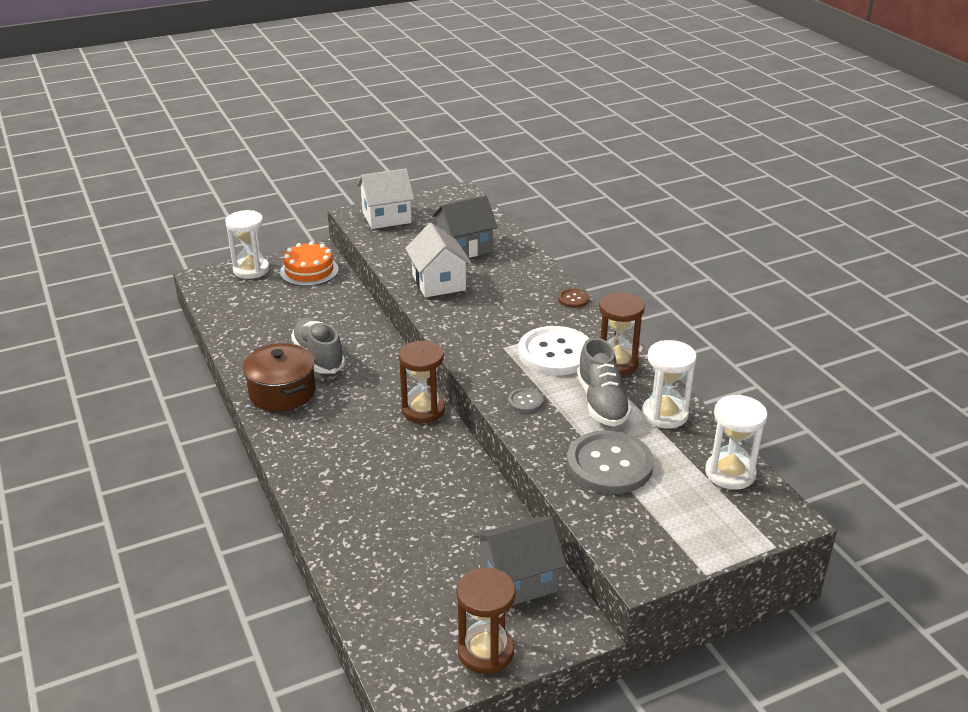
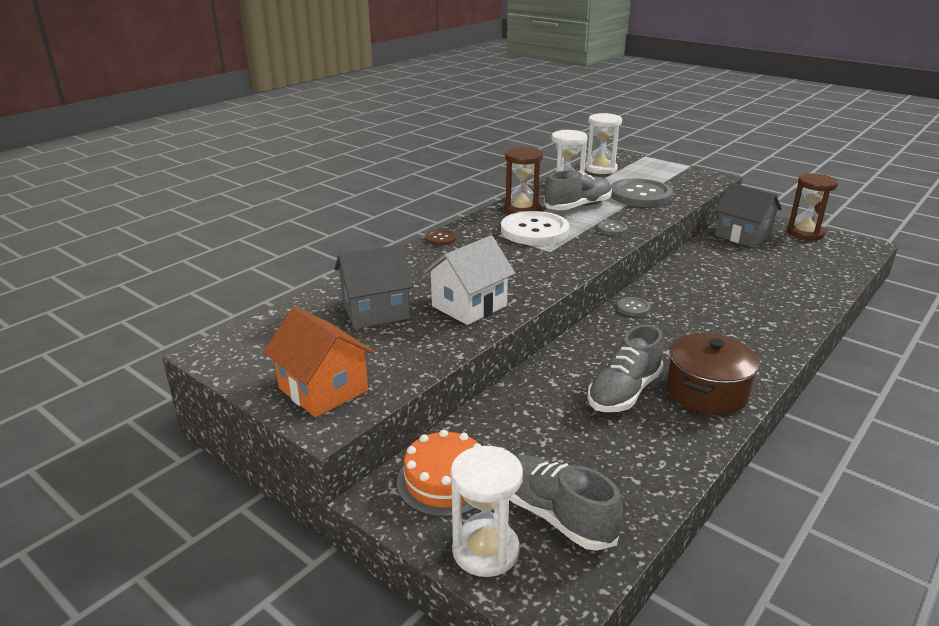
camera: 115 degrees left, 5 degrees down
(248, 295) = (556, 515): none -> grey shoe
(386, 217) = (323, 389): white house -> orange house
(423, 410) = (633, 308): brown hourglass -> grey button
(464, 247) = (375, 311): grey house -> grey house turned 60 degrees counterclockwise

